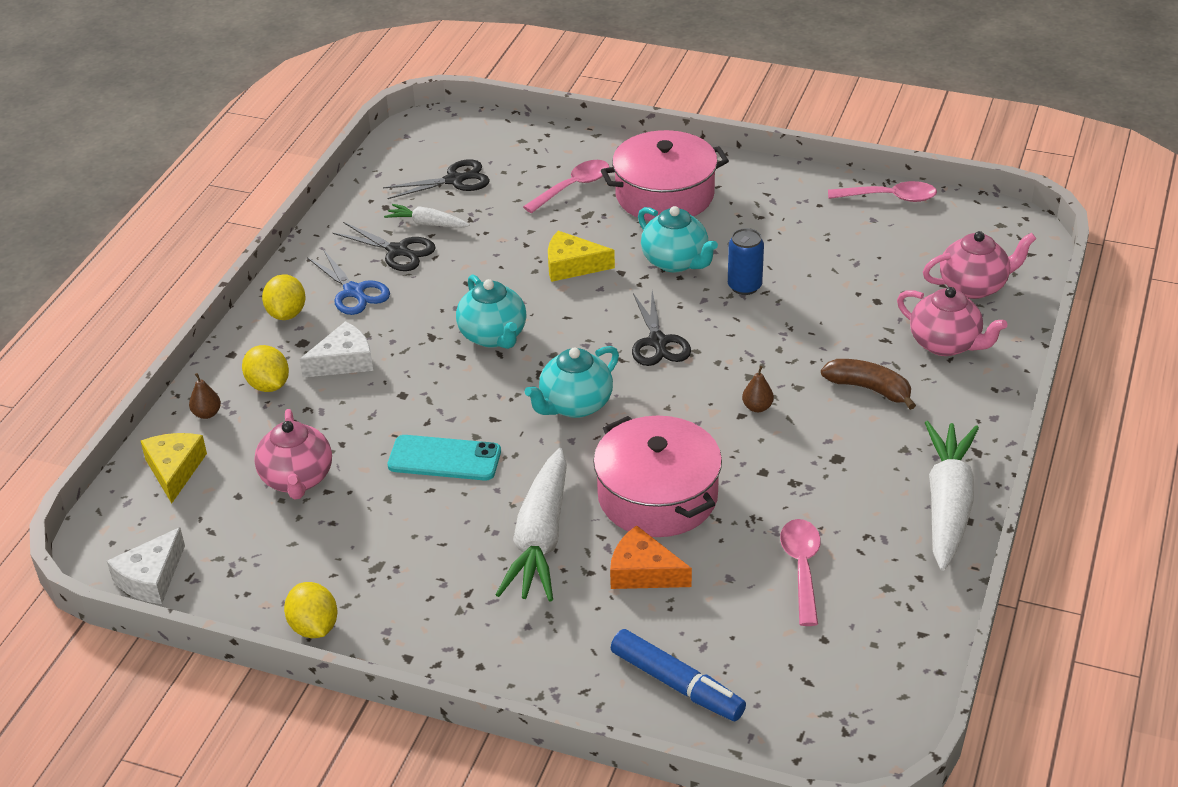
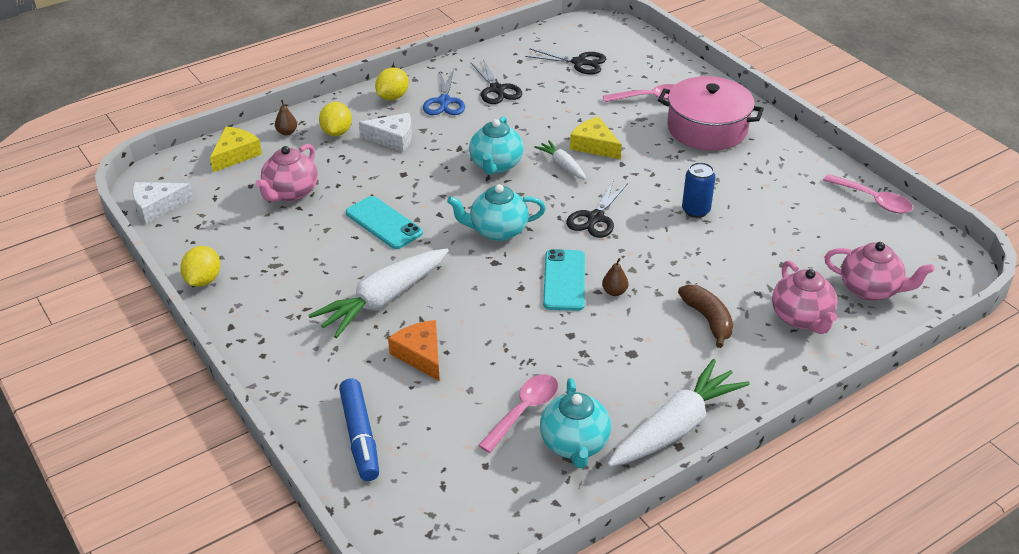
camera: 35 degrees right, 0 degrees up
(427, 224) = (533, 81): white carrot -> white carrot (562, 165)
(657, 496) = (484, 313): pink pot -> none
(676, 262) = (666, 174): turquoise teapot -> turquoise teapot (574, 444)
(698, 421) = (564, 280): none -> turquoise phone

